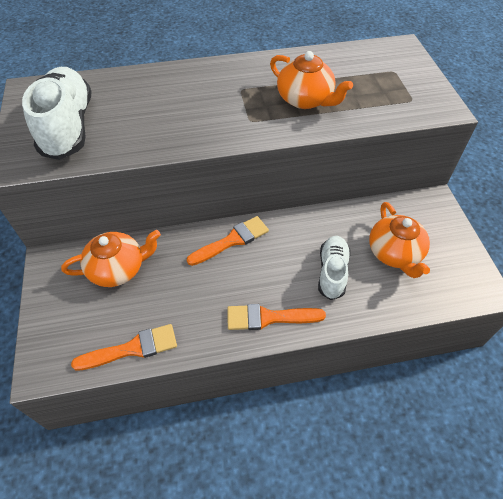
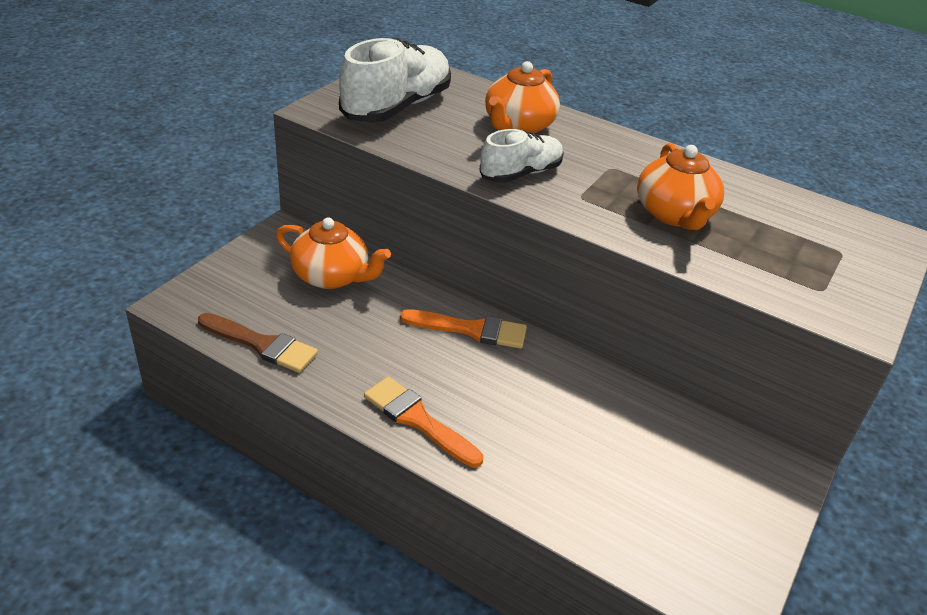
camera: 40 degrees right, 15 degrees down
(132, 348) = (262, 344): orange brush -> brown brush
(332, 272) = (544, 435): white shoe -> white shoe (520, 174)
(395, 253) = (651, 476): orange teapot -> orange teapot (518, 126)

